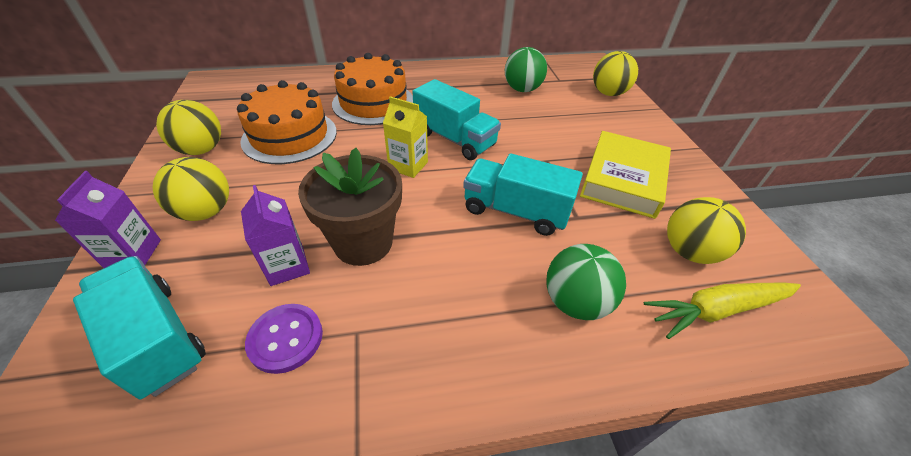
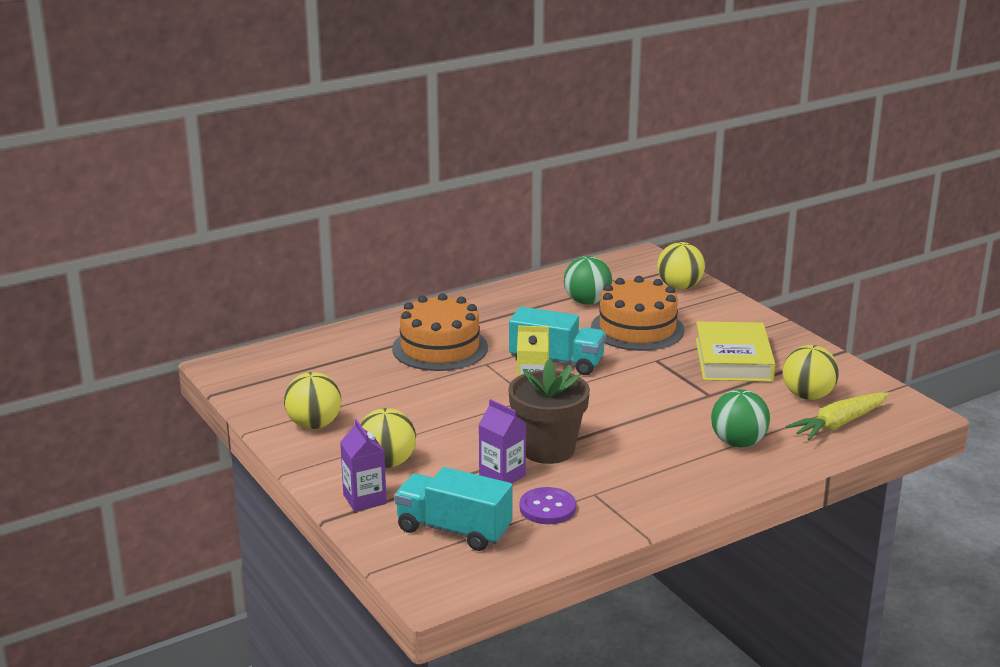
camera: 20 degrees left, 20 degrees down
(290, 136) = (388, 395): orange cake -> orange cake (637, 329)
(515, 211) = (656, 402): turquoise truck -> none

